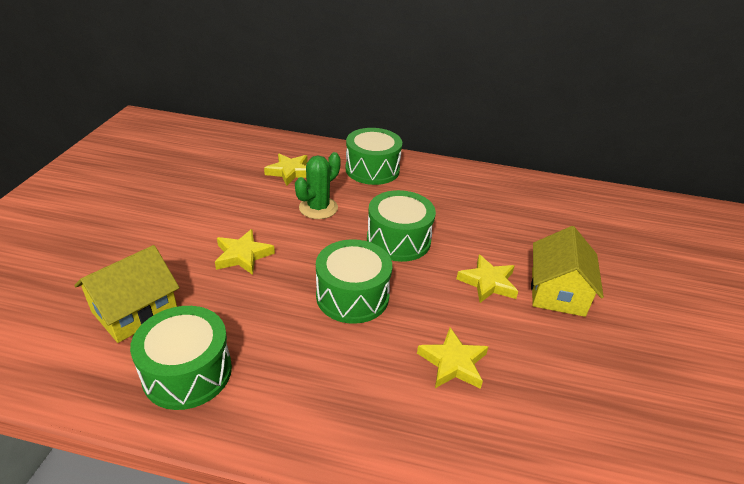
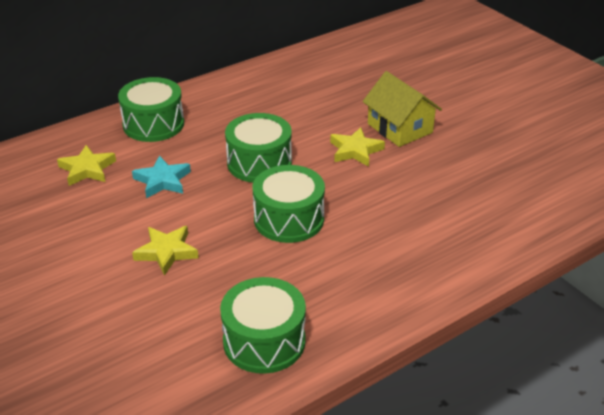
camera: 45 degrees left, 0 degrees up
(135, 311) = (156, 344): yellow house -> none
(318, 208) = (162, 180): green cactus -> turquoise star
(453, 363) = (403, 210): yellow star -> none

